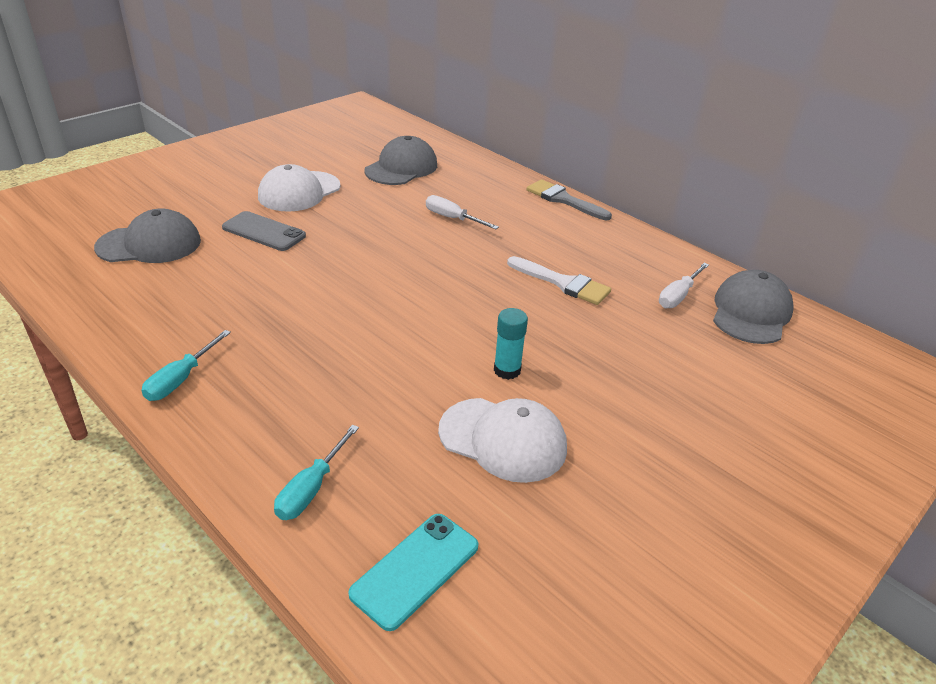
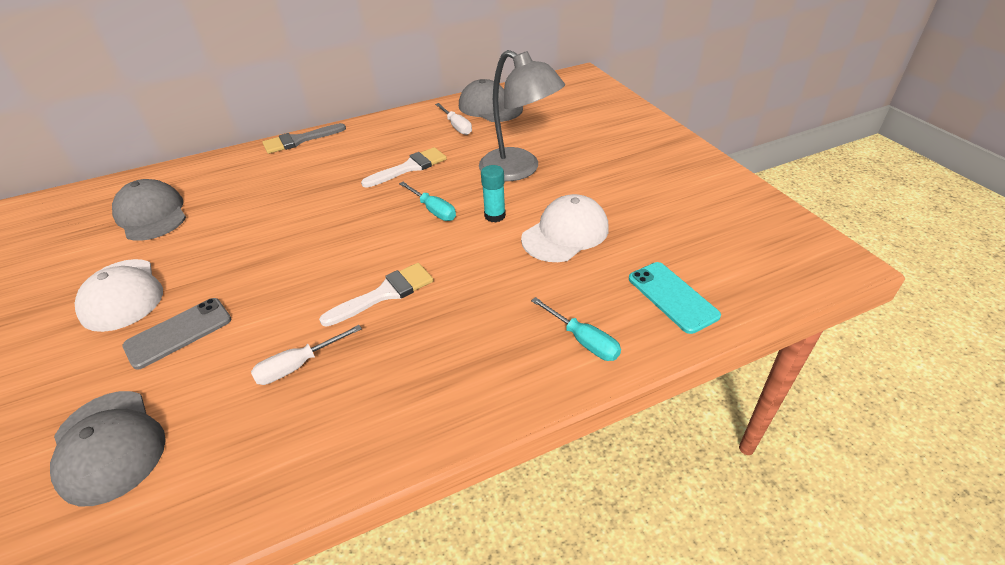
camera: 65 degrees left, 5 degrees up
(149, 244) = (109, 446): grey cap -> grey cap turned 135 degrees clockwise
(181, 379) = (403, 422): turquoise screwdriver -> turquoise screwdriver (433, 210)
(343, 324) = (385, 293): none -> white brush
(452, 218) = (273, 201): white screwdriver -> white screwdriver (298, 365)
(617, 371) = (519, 170): none -> grey lamp

